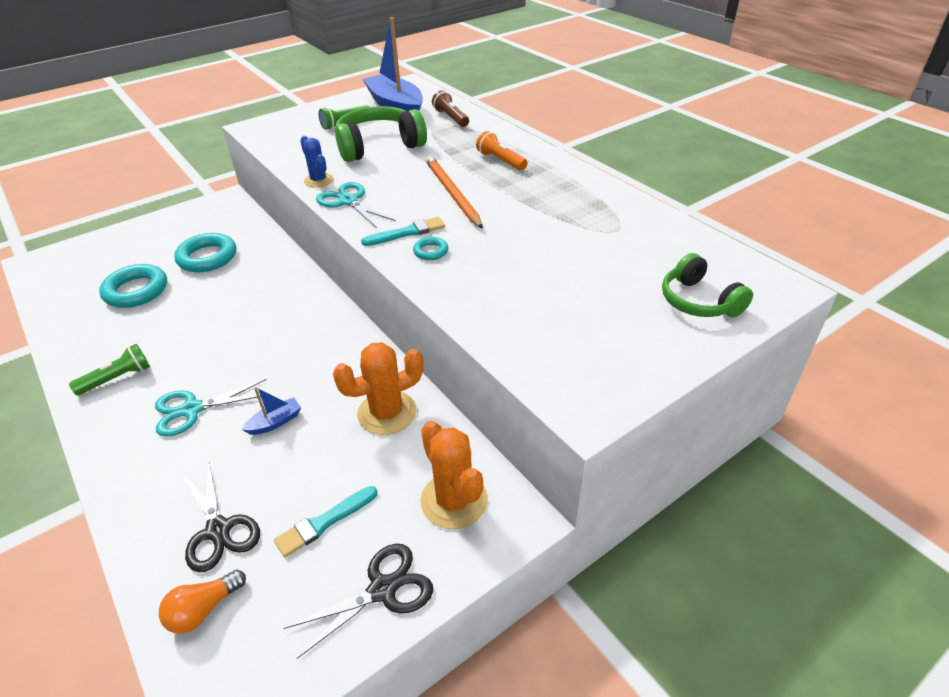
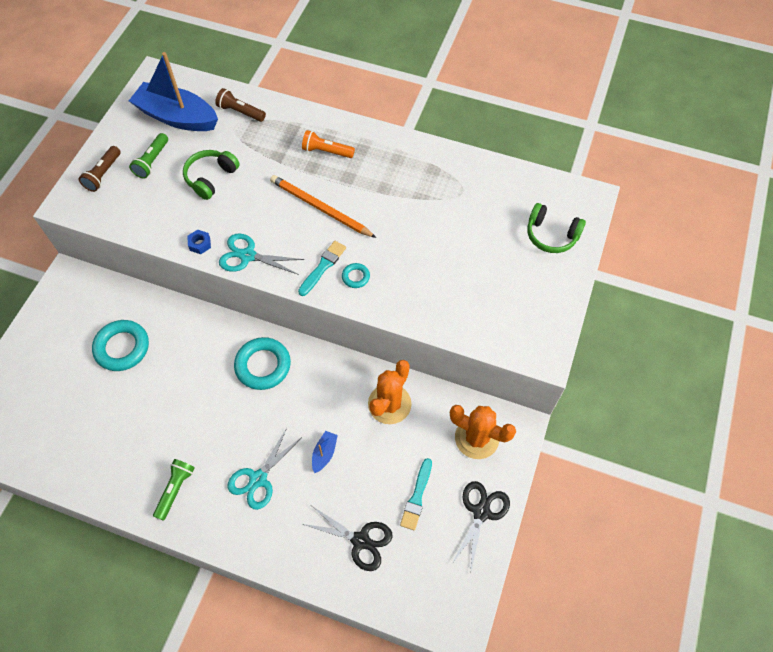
camera: 35 degrees left, 20 degrees up
(136, 291) = (97, 412): turquoise ring -> turquoise ring (263, 365)
(204, 609) = (398, 585): orange light bulb -> none
(300, 120) = (103, 174): none -> brown flashlight
(318, 180) = (200, 244): blue cactus -> blue nut
(379, 146) = (211, 178): green headphones -> green headphones, size x0.64

